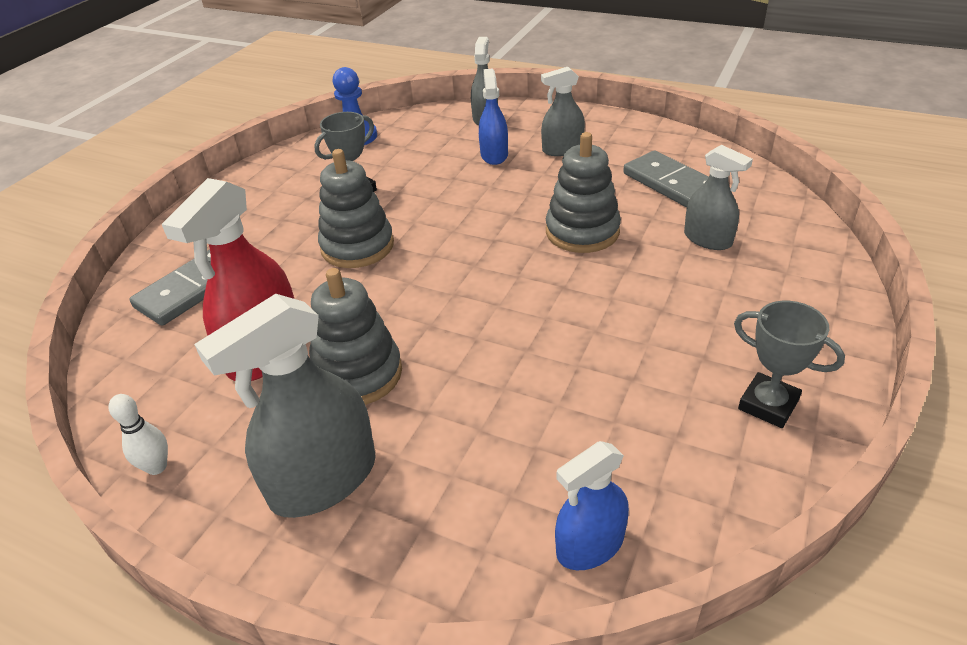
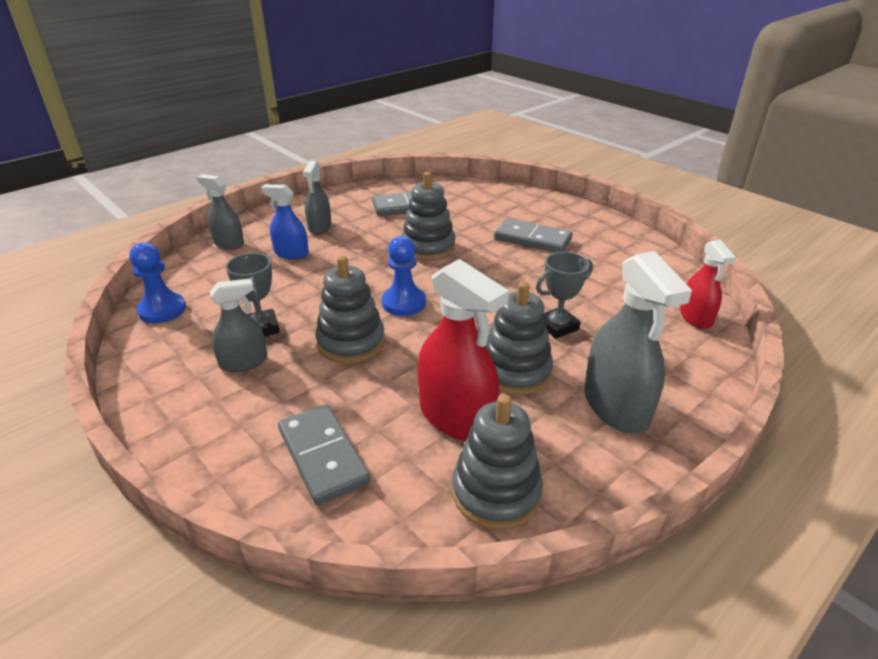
camera: 70 degrees left, 5 degrees down
(157, 467) = (567, 500): white bowling pin -> none
(162, 410) = (496, 492): none -> grey stacking toy
(447, 254) = (404, 303): none -> blue pawn
(590, 545) = (695, 317): blue spray bottle -> red spray bottle
(686, 310) = (532, 239): none -> grey domino
(707, 239) = (474, 214): grey spray bottle -> grey spray bottle (243, 362)
(768, 404) = (618, 242): grey trophy -> grey trophy (557, 326)

